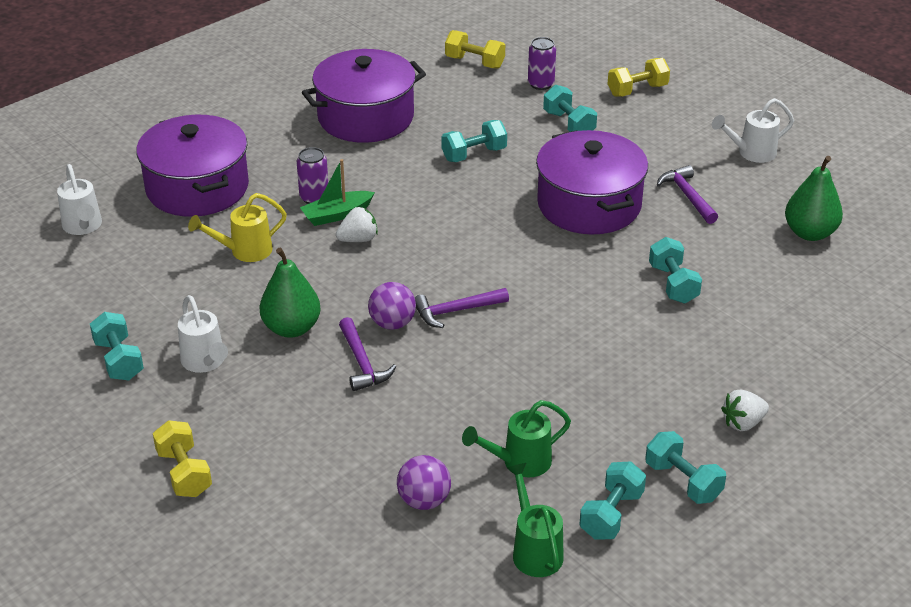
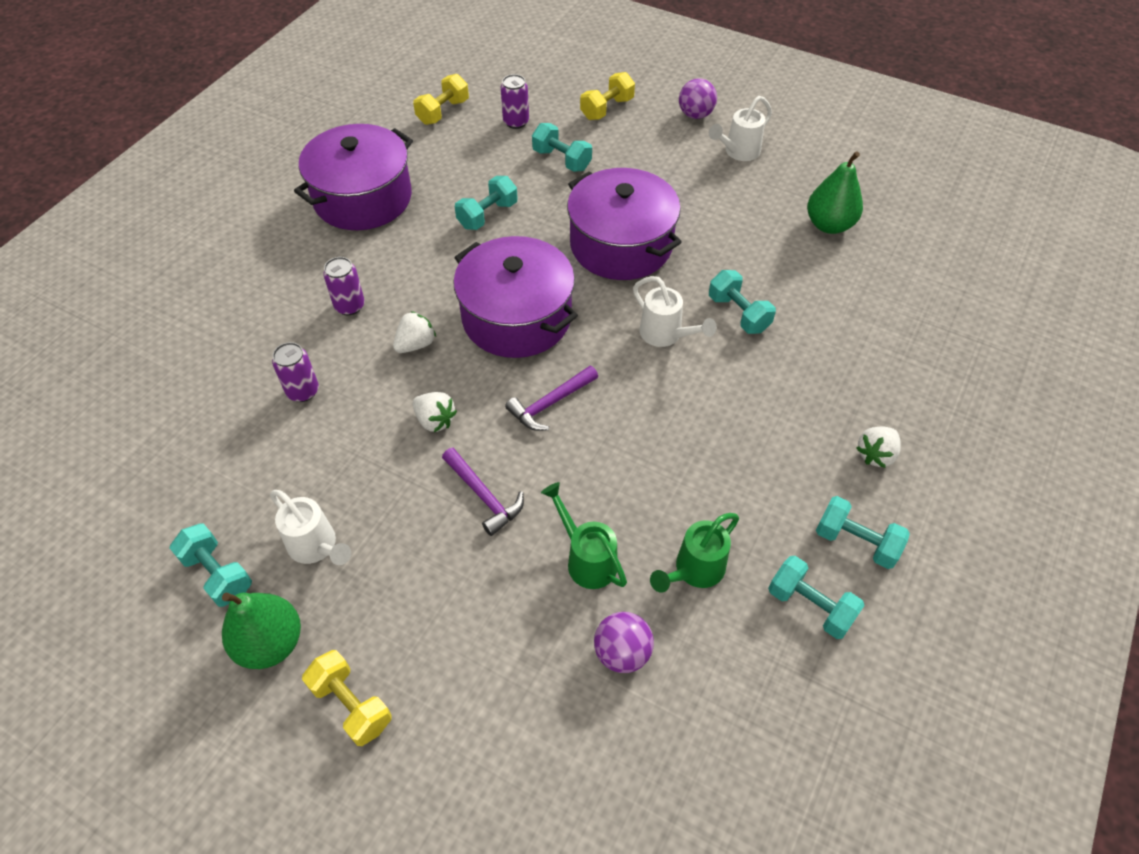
camera: 20 degrees left, 15 degrees up
(83, 227) = (111, 409): white watering can -> white watering can (665, 335)
(197, 188) = (220, 325): purple pot -> purple pot (516, 317)
(244, 251) = (303, 391): yellow watering can -> purple can
(291, 328) = (392, 474): green pear -> green pear (270, 643)
(337, 215) = (381, 320): green boat -> none
(347, 299) = (435, 420): none -> white strawberry
(392, 323) = (494, 437): purple ball -> purple ball (695, 115)
(474, 62) = (443, 112): yellow dumbbell -> yellow dumbbell turned 60 degrees counterclockwise
(534, 550) = (759, 677): green watering can -> green watering can (586, 559)
(611, 514) = (810, 606): turquoise dumbbell -> turquoise dumbbell turned 60 degrees counterclockwise
(687, 196) = (705, 212): purple hammer -> none

